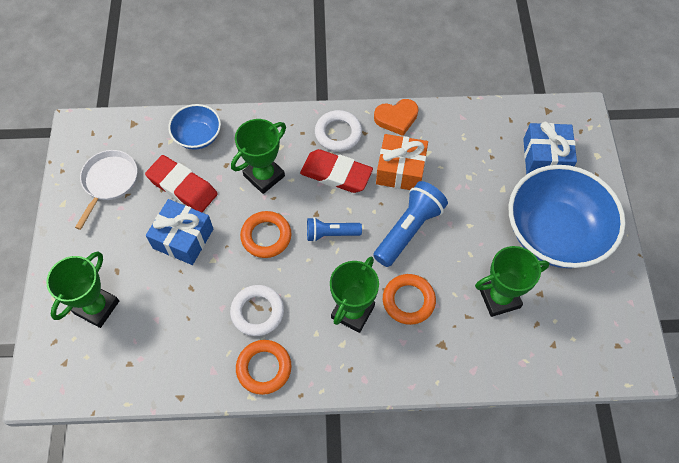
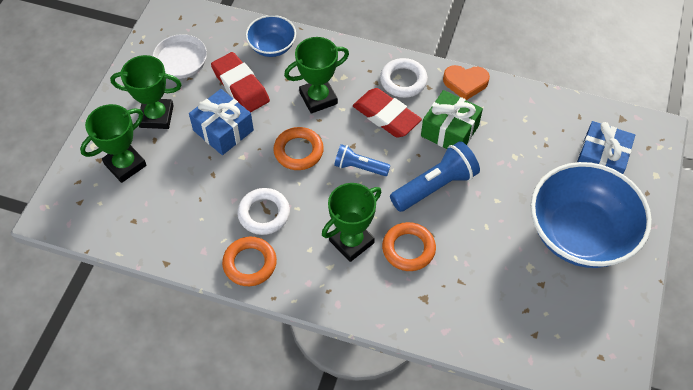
camera: 20 degrees right, 5 degrees down
(400, 170) = (449, 131): orange gift -> green gift
(499, 298) = (498, 274): green trophy -> green trophy (156, 116)

